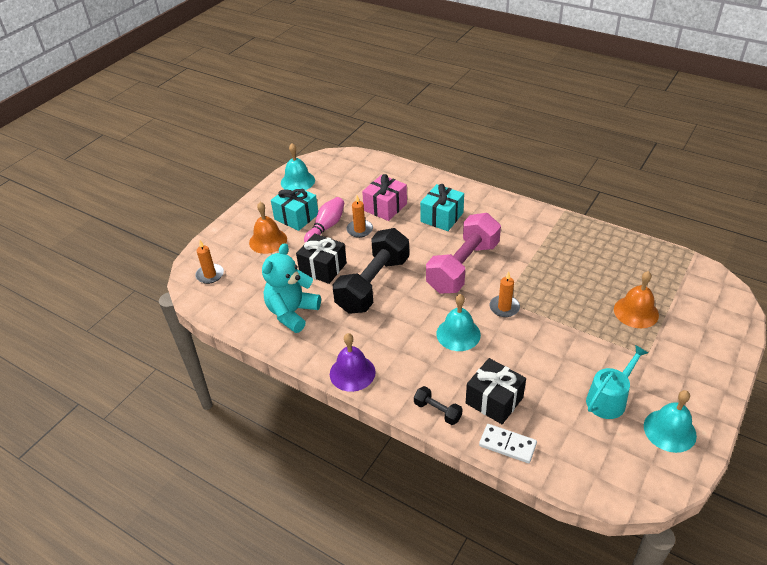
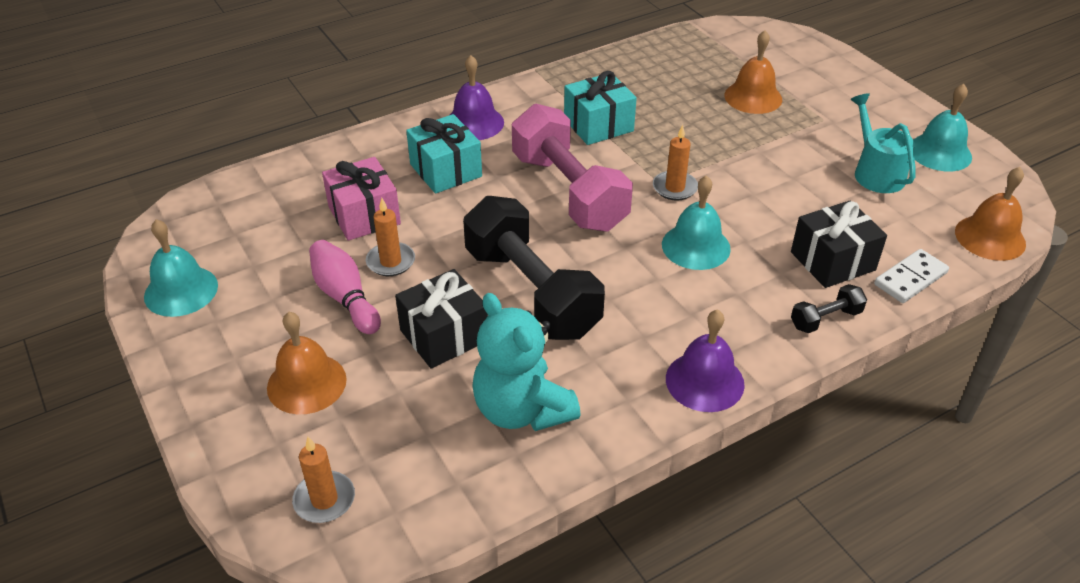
camera: 65 degrees left, 0 degrees up
(296, 217) = (279, 324): turquoise gift -> turquoise gift (598, 125)
(491, 209) = (474, 123): none -> purple bell
(589, 482) = (990, 237): none -> orange bell

